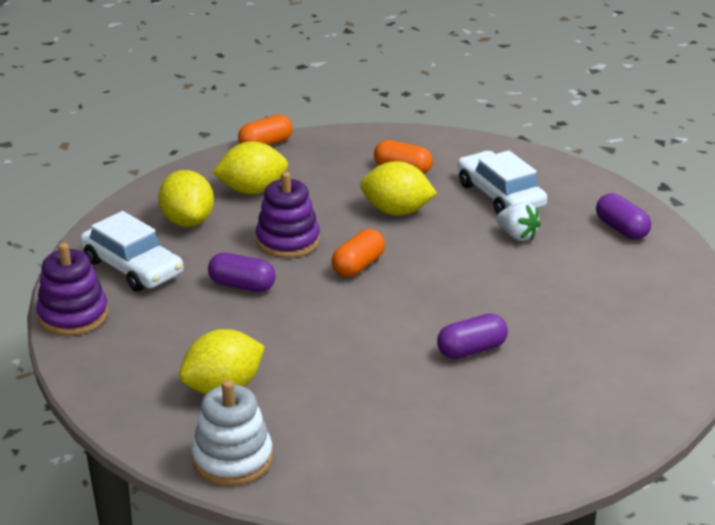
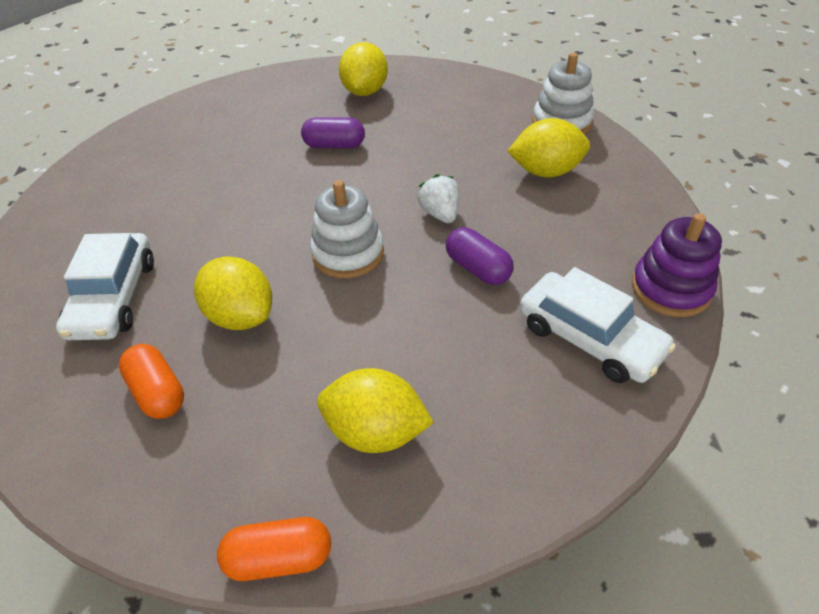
camera: 150 degrees left, 15 degrees up
(132, 267) = (589, 338): white car -> white car turned 150 degrees clockwise
(188, 221) = (493, 398): yellow lemon -> yellow lemon (365, 91)
(288, 241) = (393, 314): purple stacking toy -> none
(358, 266) = (348, 253): orange capsule -> white stacking toy
(517, 236) = (169, 237): white strawberry -> white strawberry (440, 214)
(621, 229) = (76, 212): purple capsule -> none

